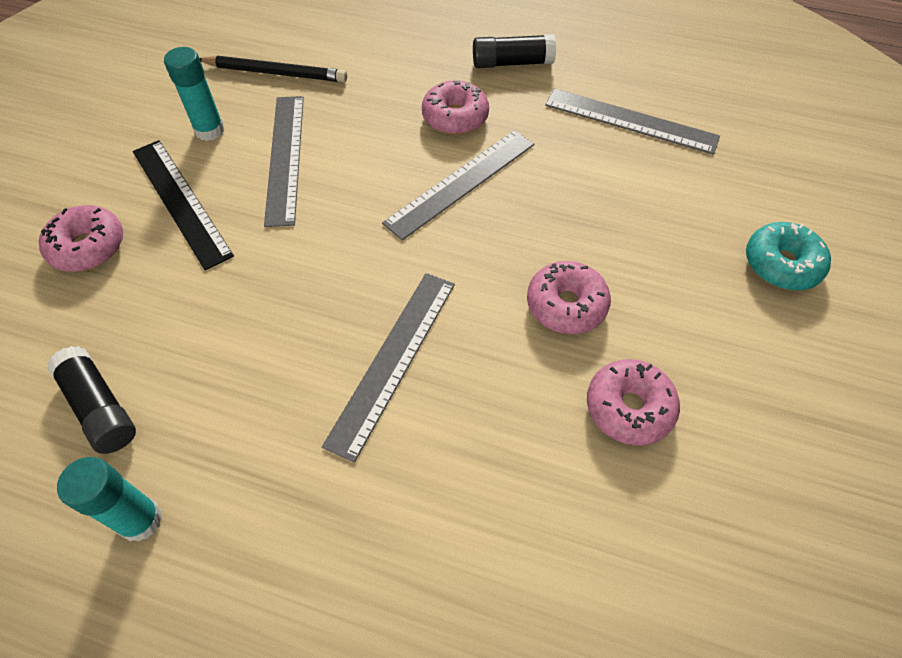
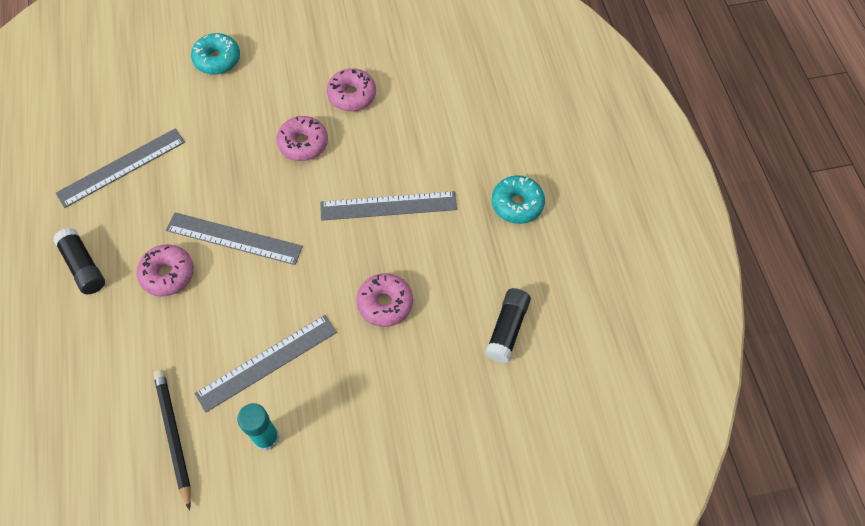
camera: 120 degrees left, 5 degrees up
(88, 247) = (416, 432): pink donut -> pink donut (385, 303)
(140, 520) = (543, 263): turquoise glue stick -> none
(180, 201) = (345, 403): black ruler -> none
(264, 548) = (517, 204): none -> turquoise donut
(630, 121) = (121, 167): grey ruler -> grey ruler turned 60 degrees clockwise

